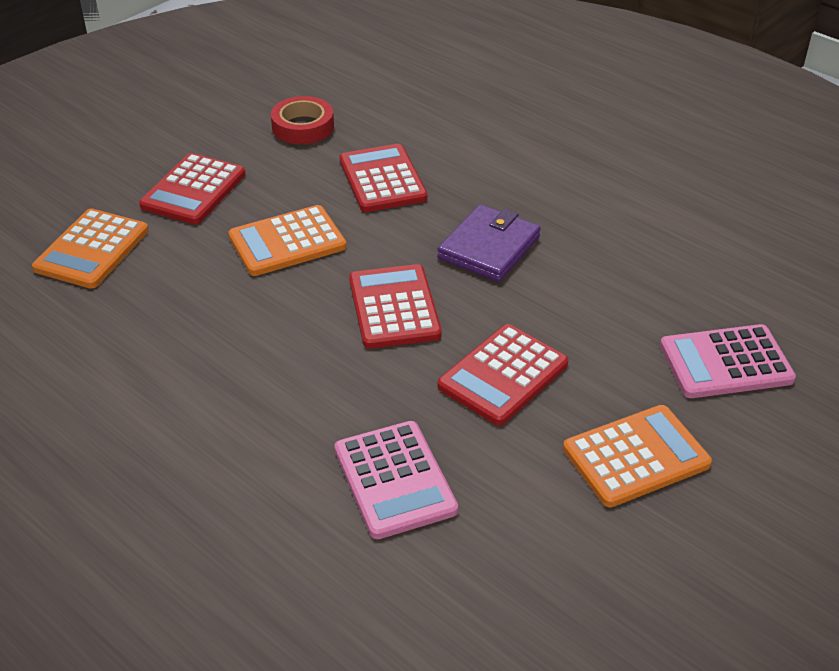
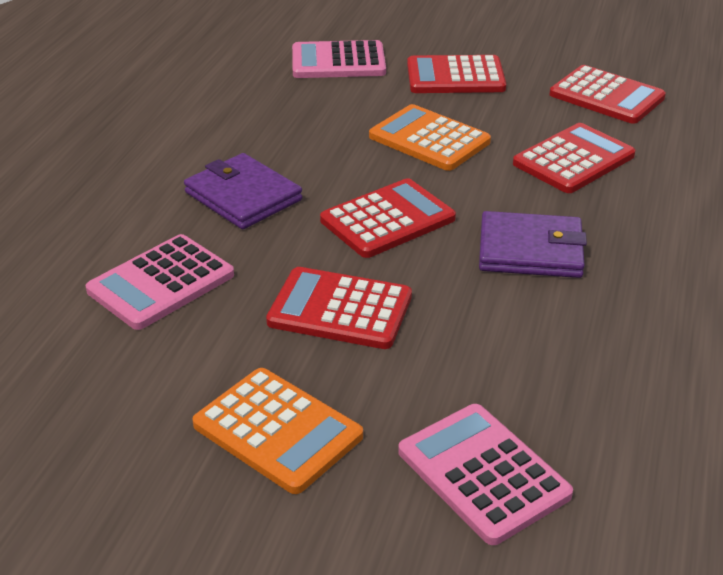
camera: 65 degrees right, 5 degrees down
(92, 250) = (338, 61): orange calculator -> pink calculator
(289, 386) = (243, 196): none -> purple wallet
(303, 127) = (606, 96): red tape -> red calculator

